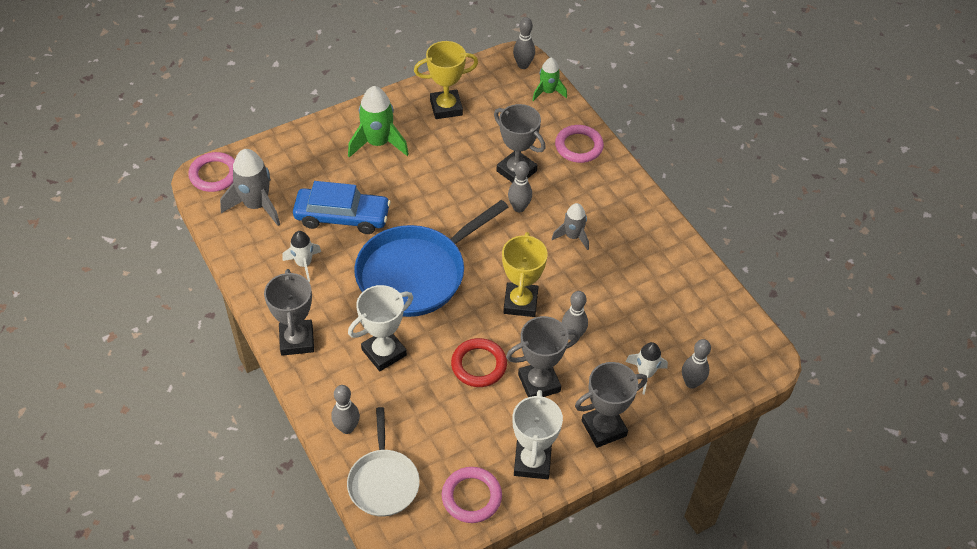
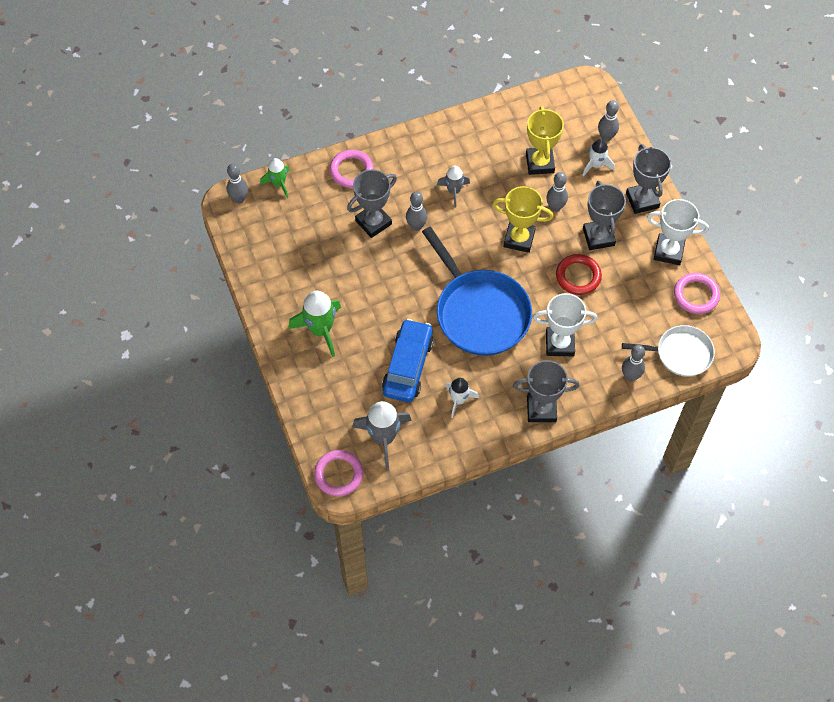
camera: 80 degrees left, 10 degrees up
(384, 352) = (559, 344): white trophy -> white trophy turned 60 degrees counterclockwise
(446, 107) = (284, 269): yellow trophy -> yellow trophy (540, 163)

